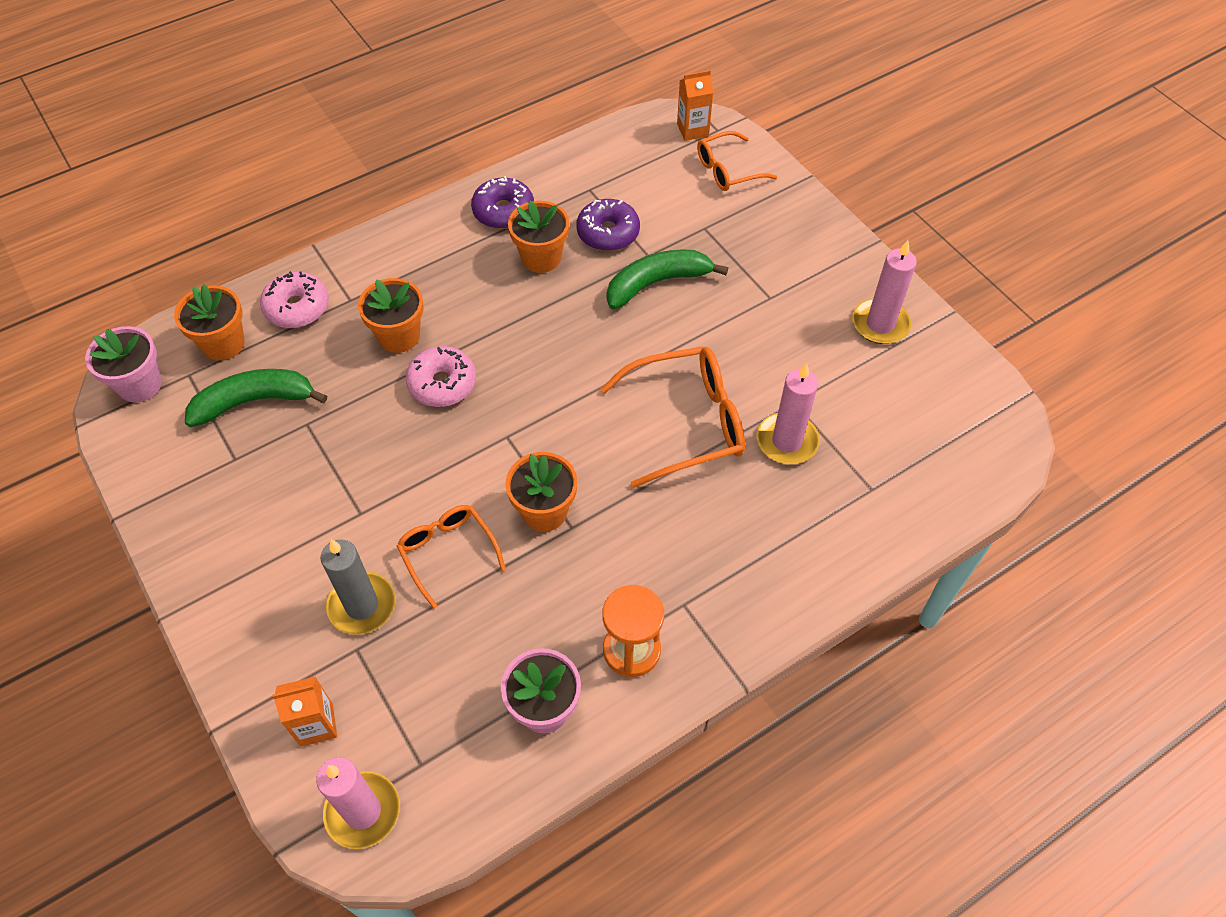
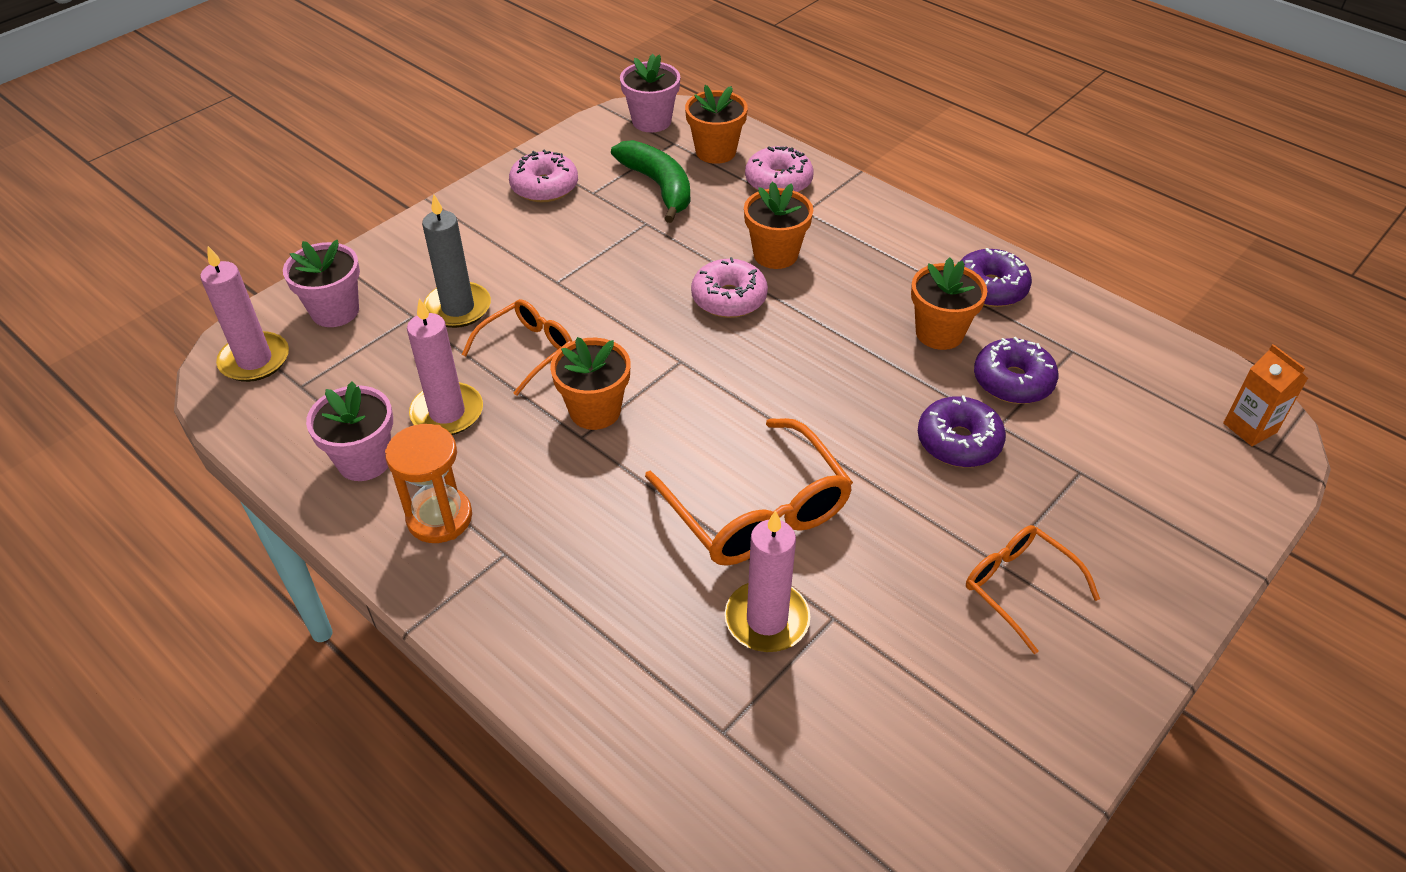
camera: 75 degrees right, 10 degrees down
(202, 500) = (544, 187): none -> pink donut
(316, 725) = (335, 311): orange carton -> pink flower pot
(657, 283) = (958, 442): green banana -> purple donut
(727, 170) = (1202, 478): orange glasses -> orange glasses (1018, 587)
(880, 324) = (1021, 706): pink candle -> pink candle (447, 413)

